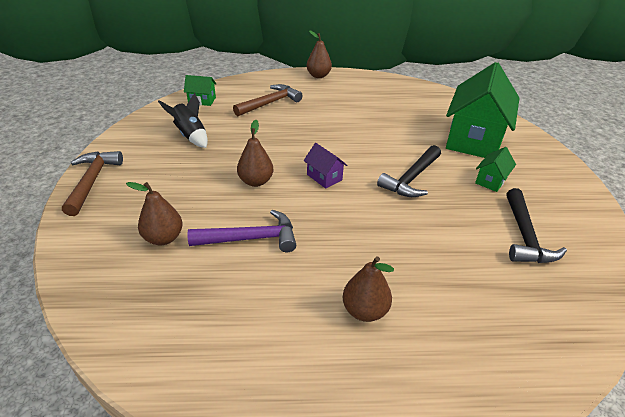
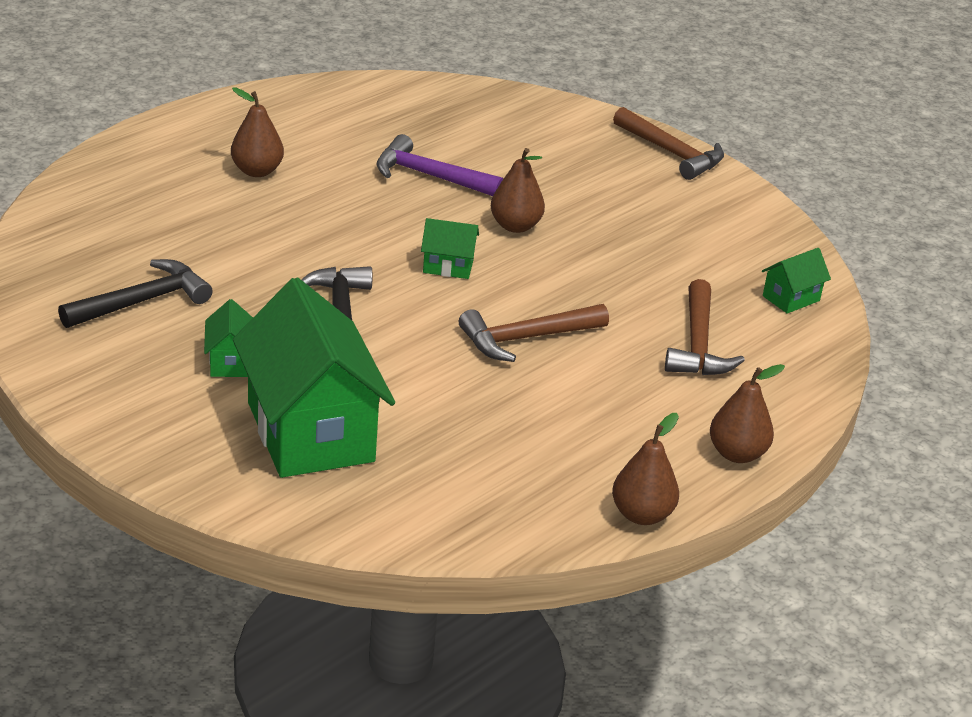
camera: 135 degrees right, 5 degrees down
(164, 238) = (507, 144): brown pear -> brown pear (642, 515)
(190, 135) = (690, 242): black rocket -> none
(250, 238) = (430, 176): purple hammer -> purple hammer turned 75 degrees clockwise
(324, 177) = (448, 266): purple house -> green house
(335, 132) = (526, 338): none -> brown hammer
(524, 236) = (142, 302): black hammer -> black hammer turned 90 degrees clockwise

